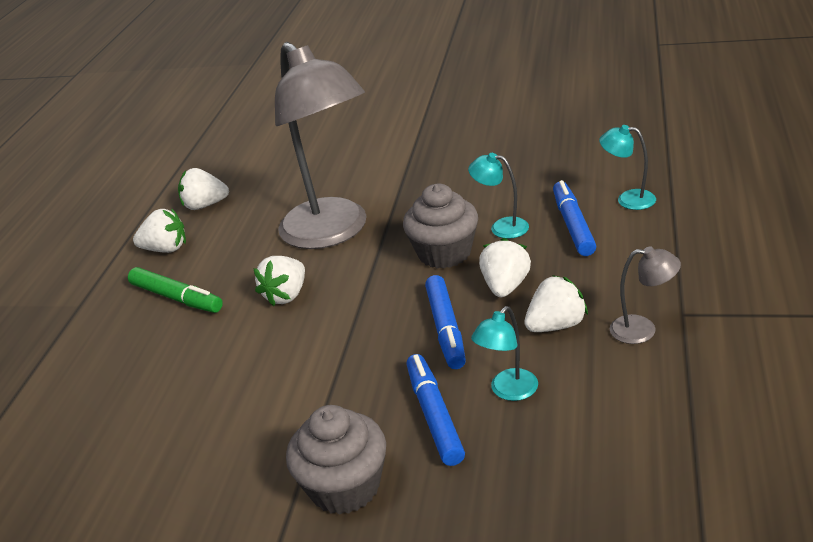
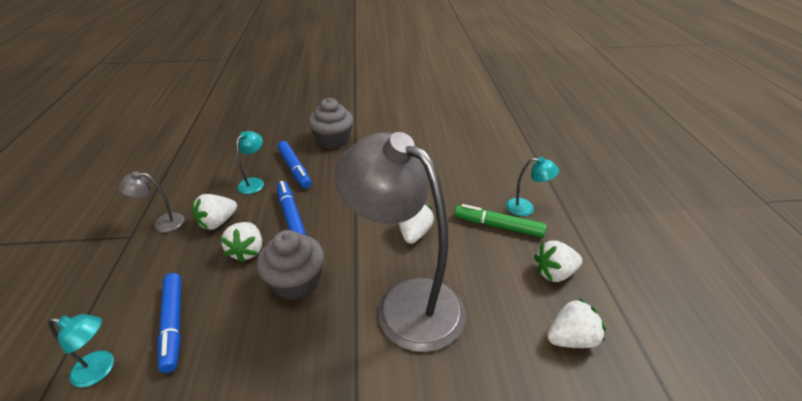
camera: 160 degrees right, 5 degrees up
(501, 227) = (242, 318): turquoise lamp -> turquoise lamp (526, 208)

